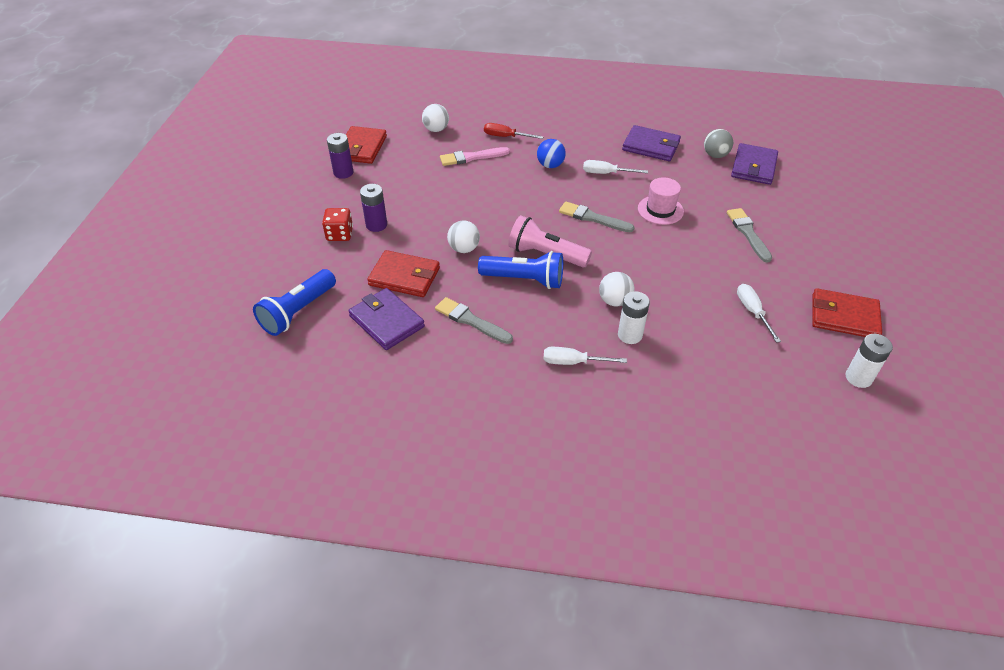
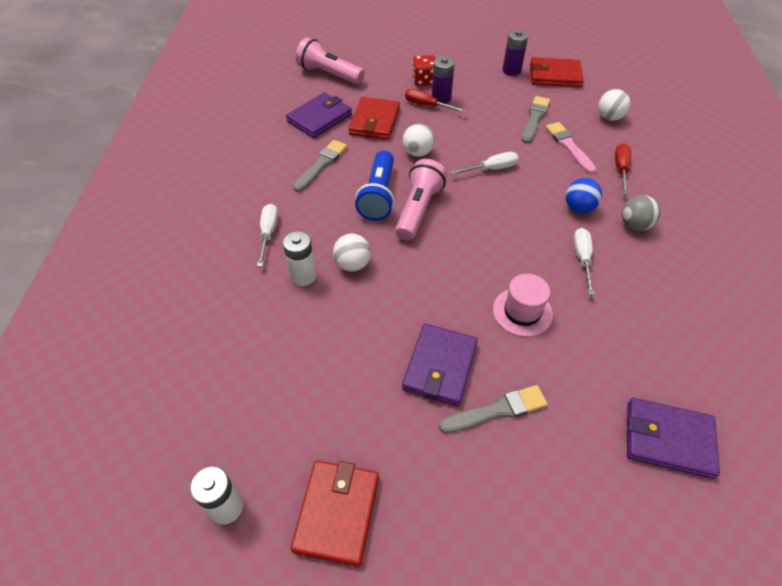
camera: 85 degrees right, 5 degrees up
(298, 312) = (329, 74): blue flashlight -> pink flashlight
(387, 236) = (427, 106): none -> red screwdriver
(593, 218) = (489, 246): grey brush -> grey brush (534, 118)
(651, 146) = (665, 307): purple wallet -> purple wallet (440, 367)
(715, 155) = (677, 387): grey ball -> grey ball (634, 225)
(752, 312) = (342, 396): white screwdriver -> white screwdriver (491, 169)

